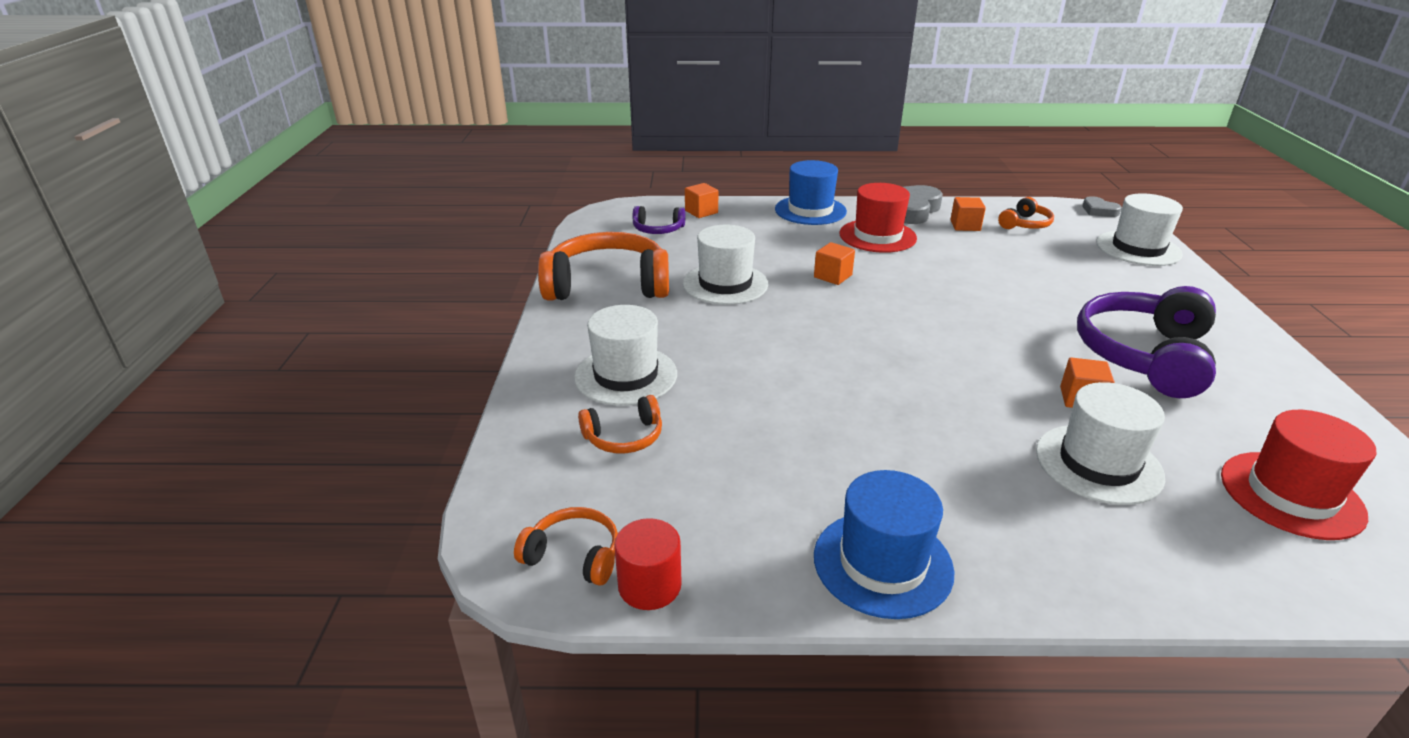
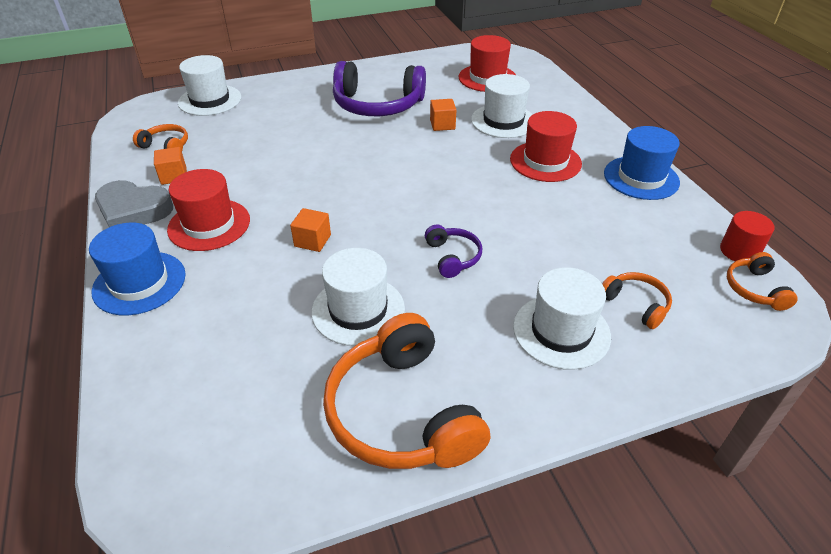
camera: 110 degrees left, 10 degrees up
(658, 229) = (221, 417): purple headphones -> purple headphones (452, 257)
(701, 212) = (150, 387): orange cube -> none
(956, 469) = (545, 161): none -> red hat
(1099, 210) = (130, 113): grey heart -> none

